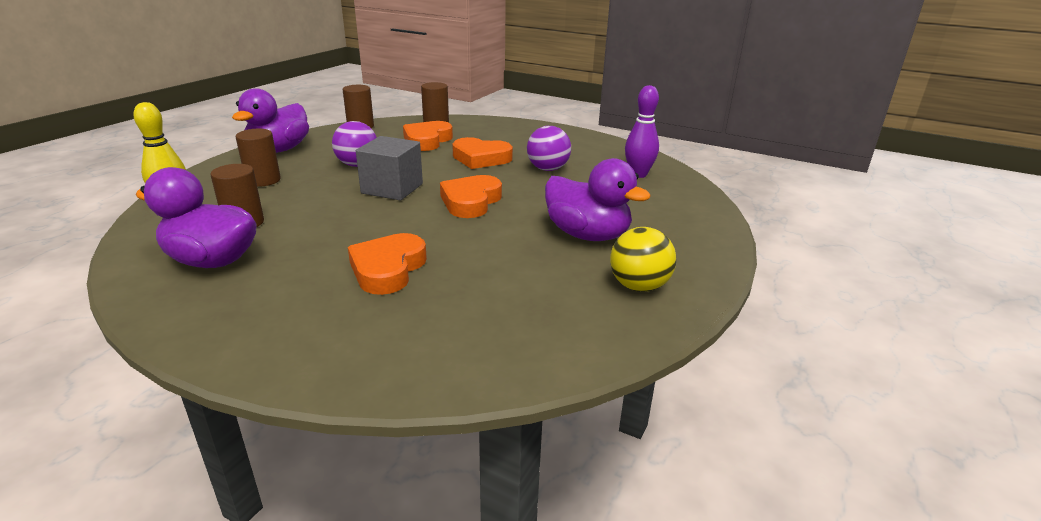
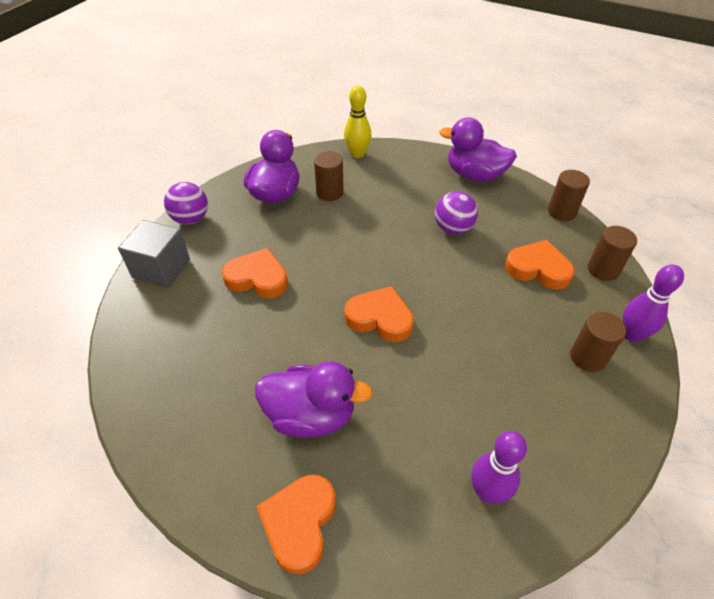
camera: 90 degrees right, 20 degrees up
(263, 180) = (406, 183): brown cylinder -> brown cylinder (587, 357)
(392, 188) = (402, 260): grey cube -> grey cube (161, 268)
(481, 158) = (497, 319): orange heart -> orange heart (299, 523)
(502, 124) = (631, 334): none -> purple bowling pin
(548, 169) = (481, 385): purple ball -> purple ball (191, 219)
(587, 235) = (311, 415): purple duck -> purple duck turned 120 degrees counterclockwise
(638, 286) = (211, 450): yellow ball -> none

